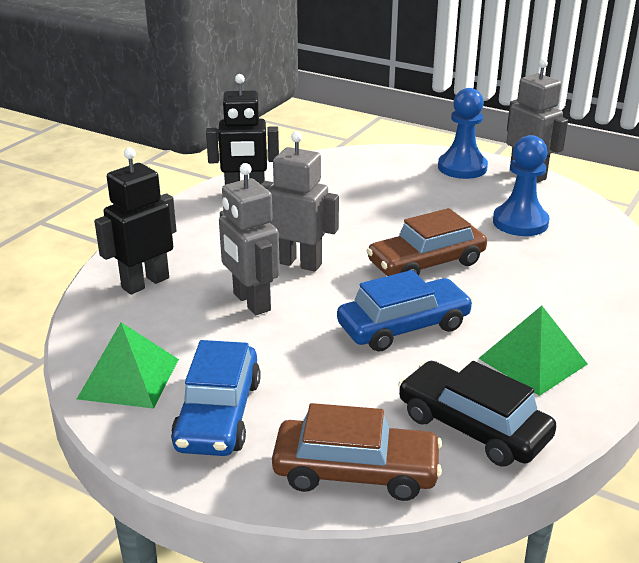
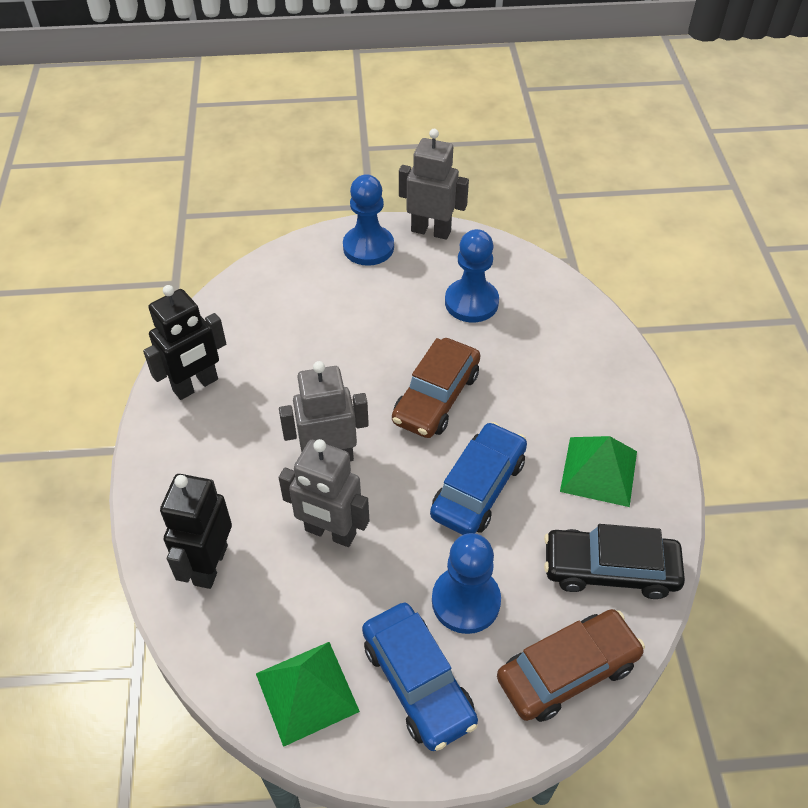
camera: 35 degrees left, 20 degrees up
(314, 386) = (466, 601): none -> blue pawn

